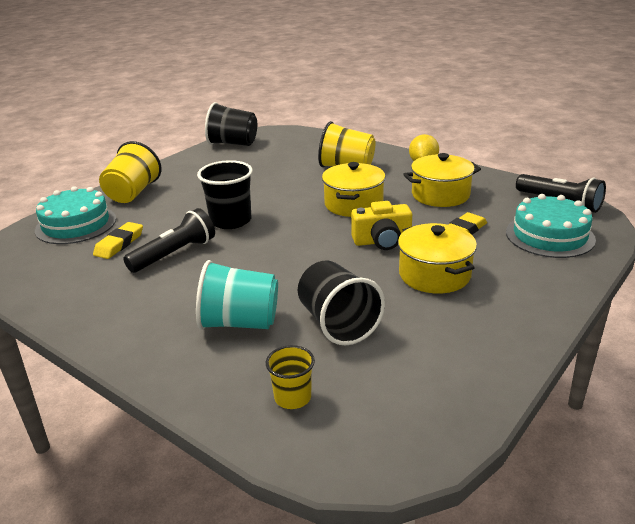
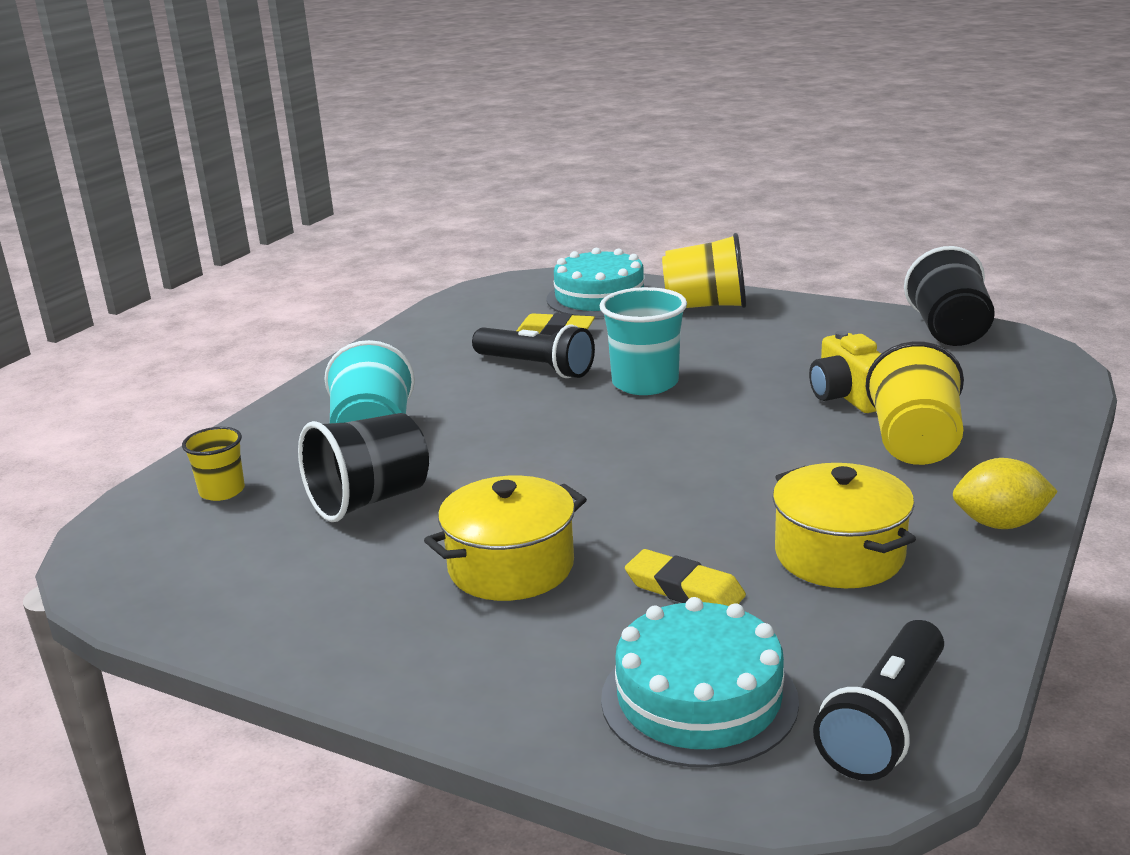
camera: 80 degrees right, 5 degrees down
(231, 221) = (645, 383): black cup -> turquoise cup
(353, 204) = (749, 469): yellow pot -> none
(382, 241) = (615, 510): yellow camera -> yellow camera (848, 396)

